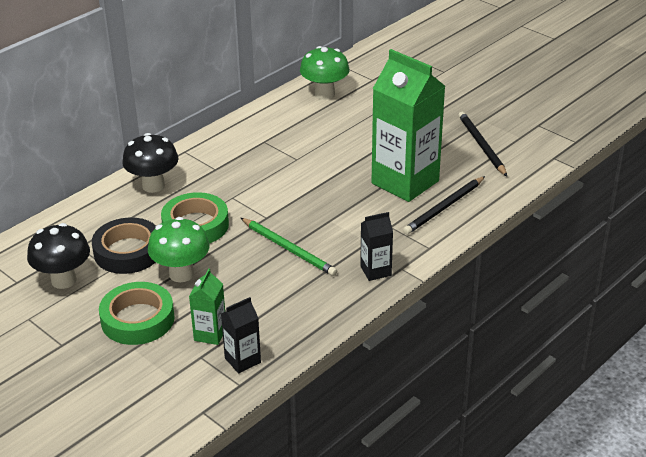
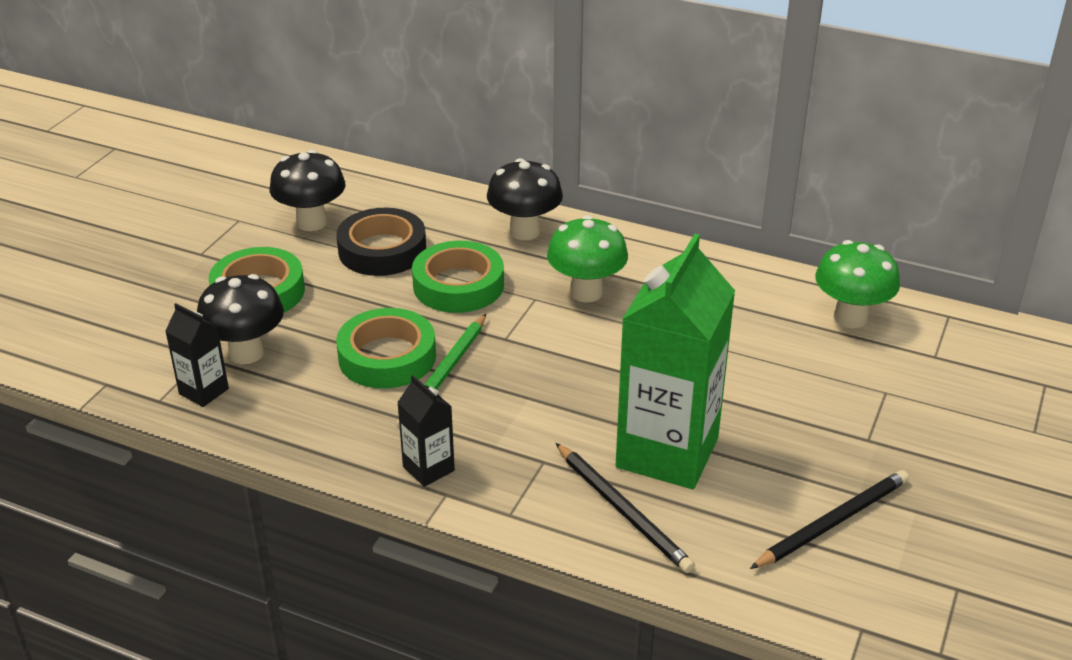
camera: 70 degrees right, 0 degrees up
(181, 274) = (355, 300): green mushroom -> green mushroom (586, 292)
(210, 334) = (246, 353): green carton -> black mushroom
(255, 269) = (387, 357): none -> green tape
(444, 207) = (623, 510): black pencil -> black pencil turned 150 degrees counterclockwise

